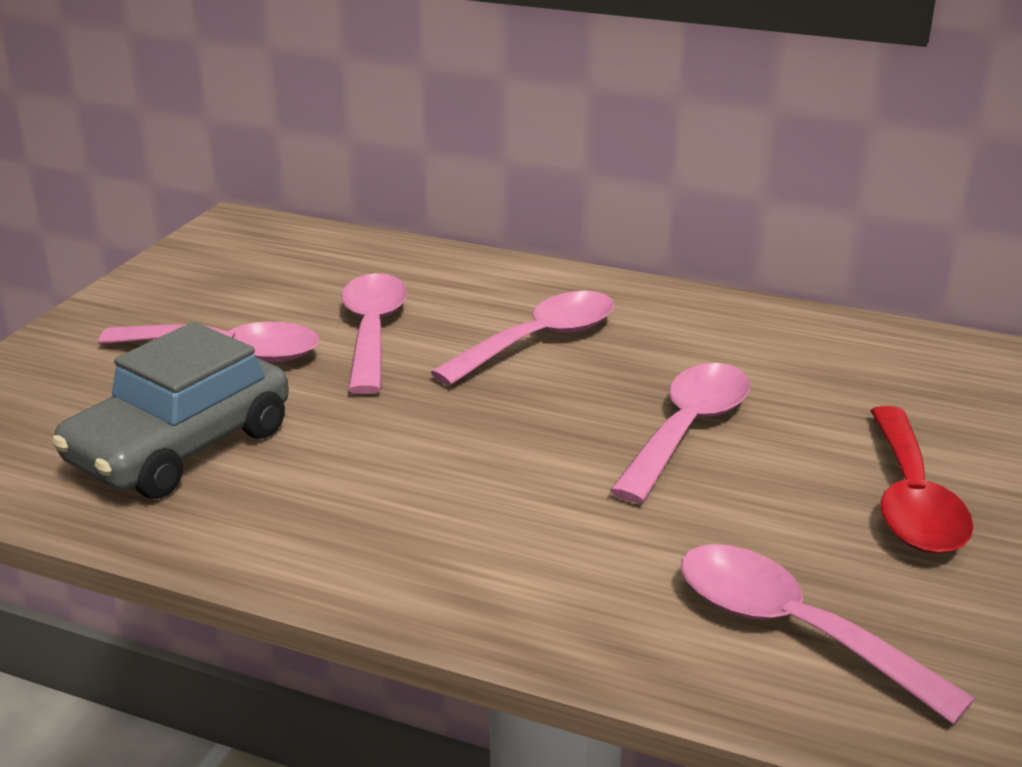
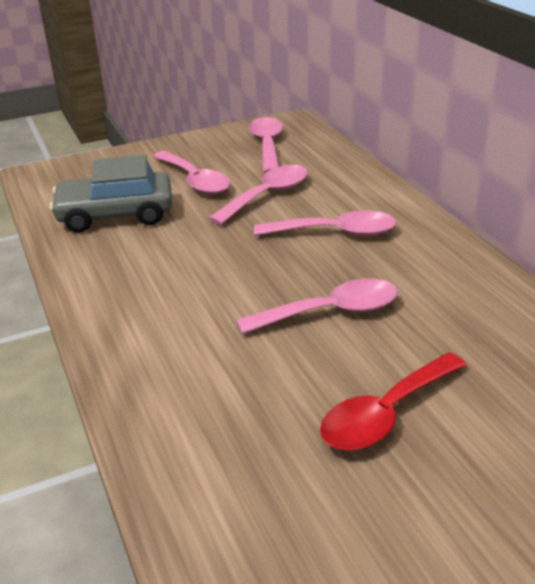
camera: 45 degrees right, 5 degrees up
(792, 629) = (207, 435): pink spoon -> pink spoon (267, 145)

